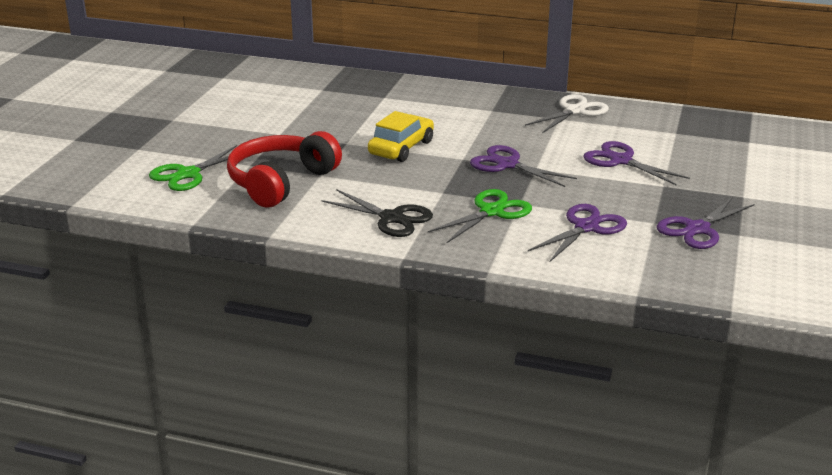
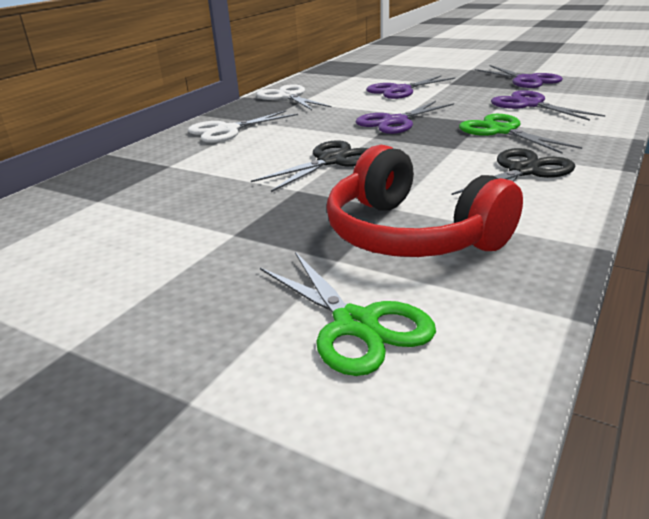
camera: 75 degrees left, 0 degrees up
(401, 148) = (331, 161): yellow car -> black scissors
(465, 102) = (227, 130): none -> white scissors

